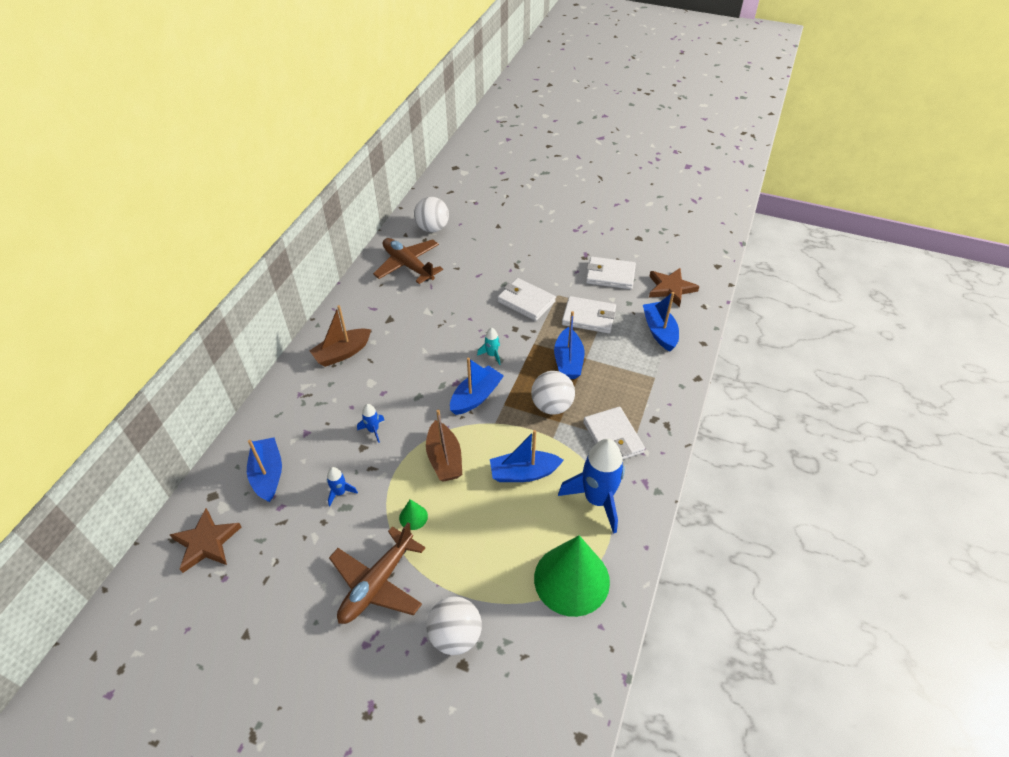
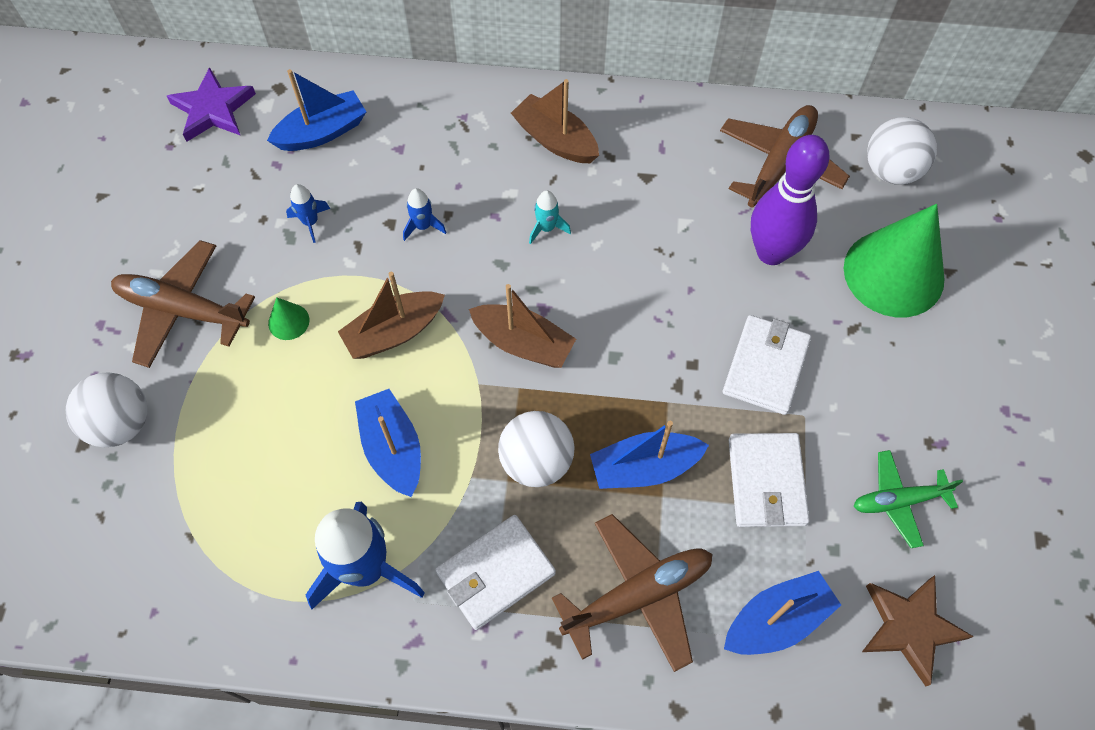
camera: 75 degrees right, 15 degrees up
(206, 542) = (213, 109): brown star -> purple star
(461, 282) = (771, 252): none -> purple bowling pin
(476, 397) = (523, 343): blue boat -> brown boat
(492, 355) = (619, 343): turquoise rocket -> turquoise rocket (546, 228)
(571, 579) = (221, 557): green cone -> green cone (893, 273)
(610, 275) = (898, 501): white wallet -> green plane
(637, 380) = (638, 595): none -> brown plane

